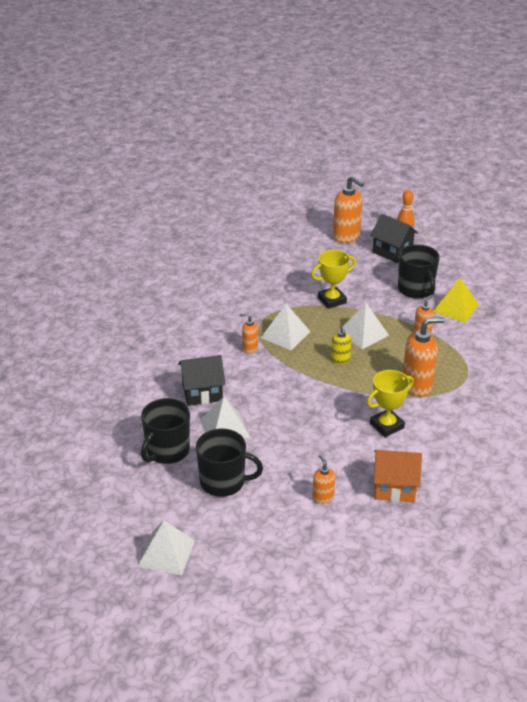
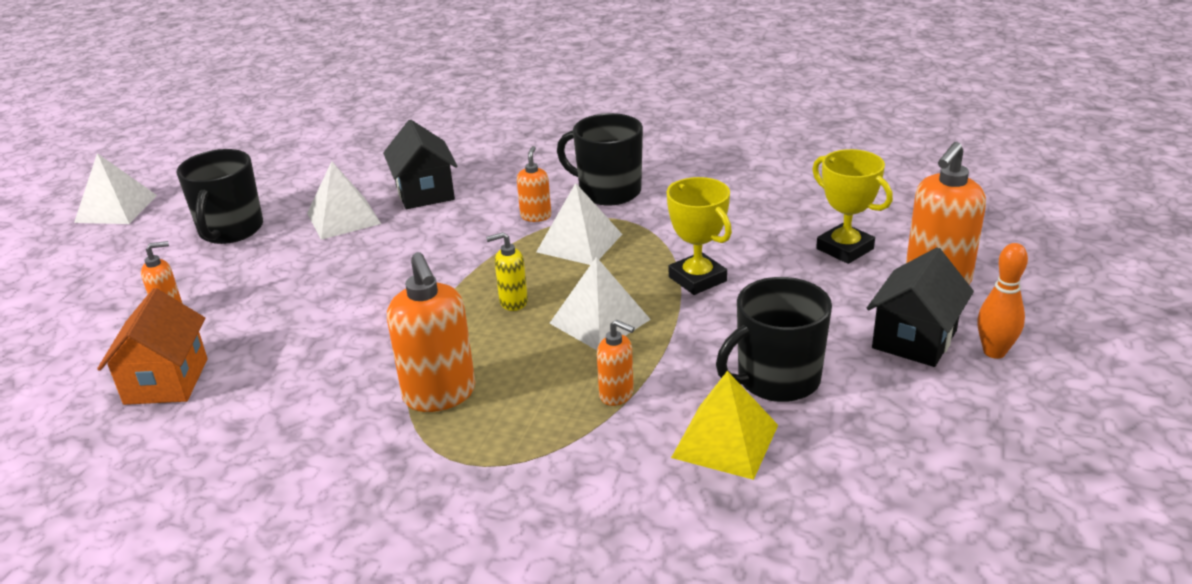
camera: 85 degrees right, 5 degrees down
(167, 451) = (303, 185): black mug -> black mug (608, 191)
(386, 425) = (326, 364): yellow trophy -> yellow trophy (845, 249)

